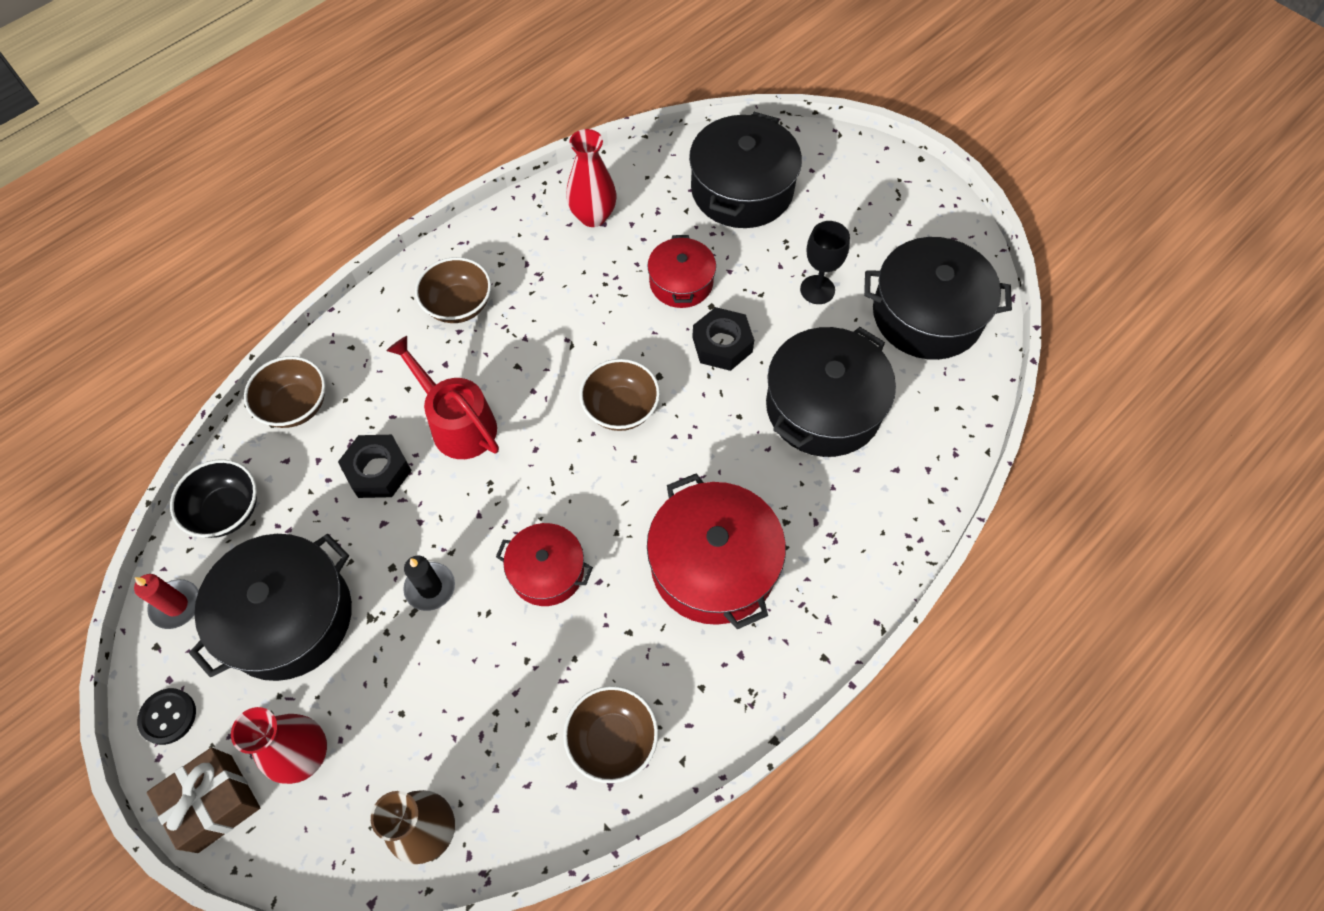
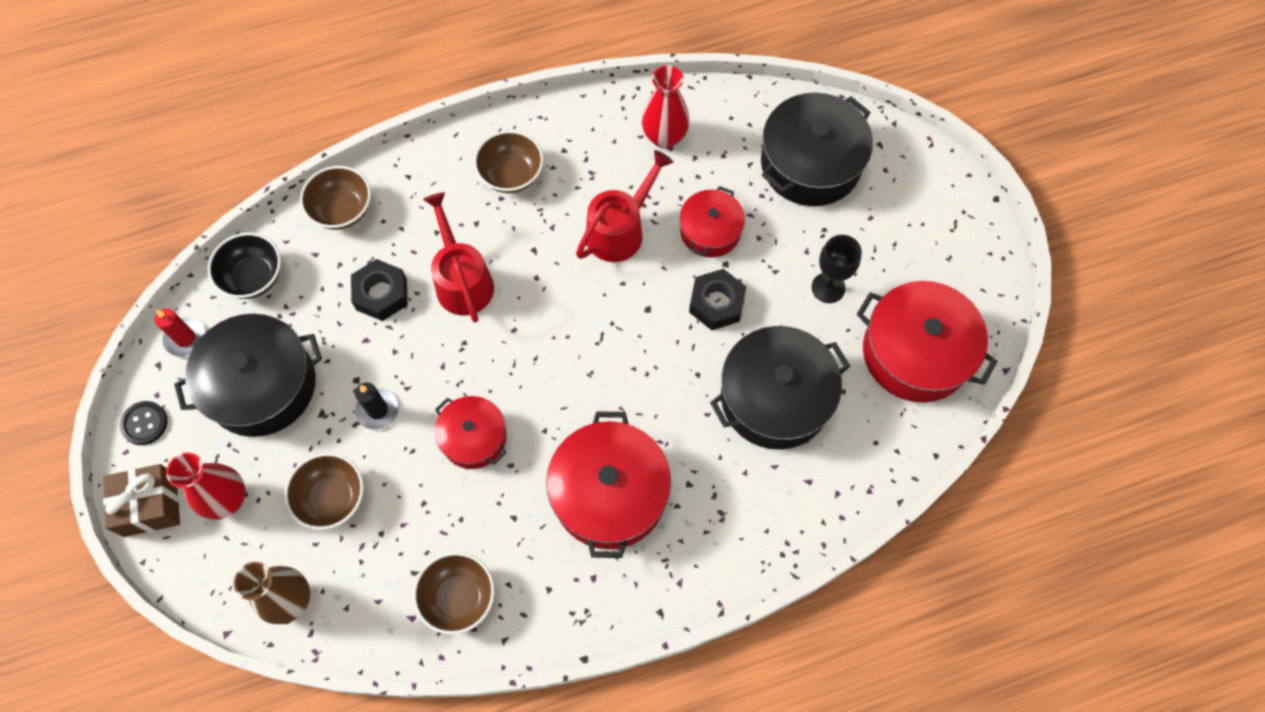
camera: 25 degrees right, 5 degrees up
(594, 314) = (620, 229): none -> red watering can
(621, 409) = (601, 324): brown bowl -> brown bowl (332, 498)
(927, 315) = (916, 353): black pot -> red pot

